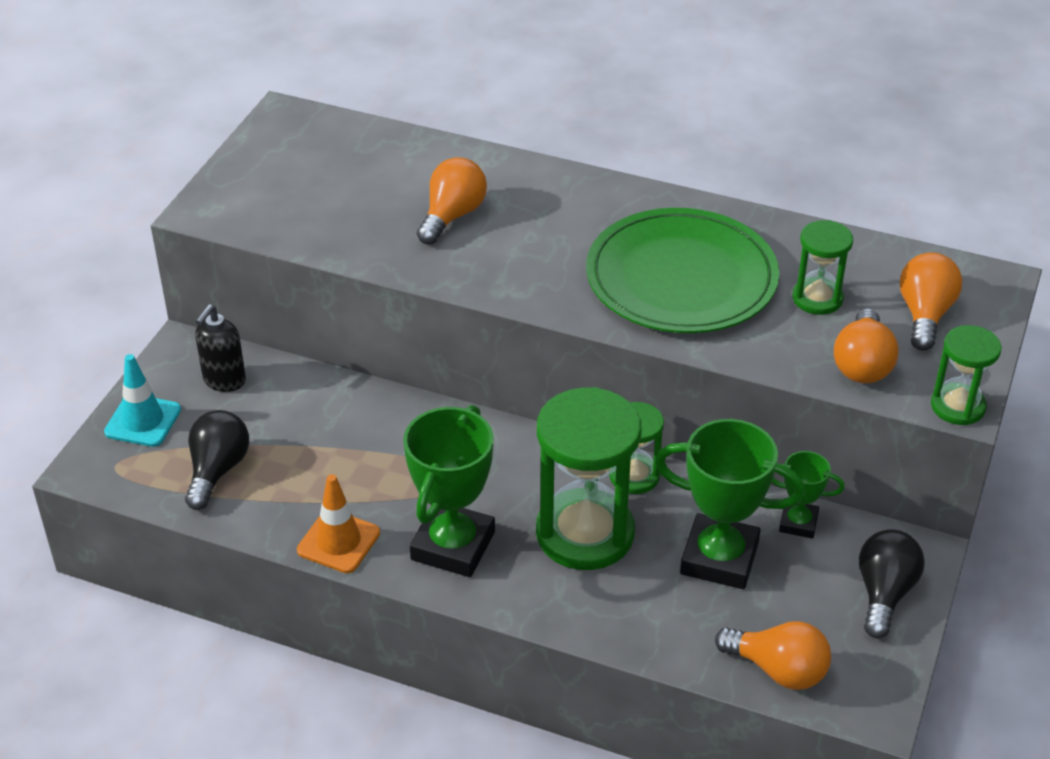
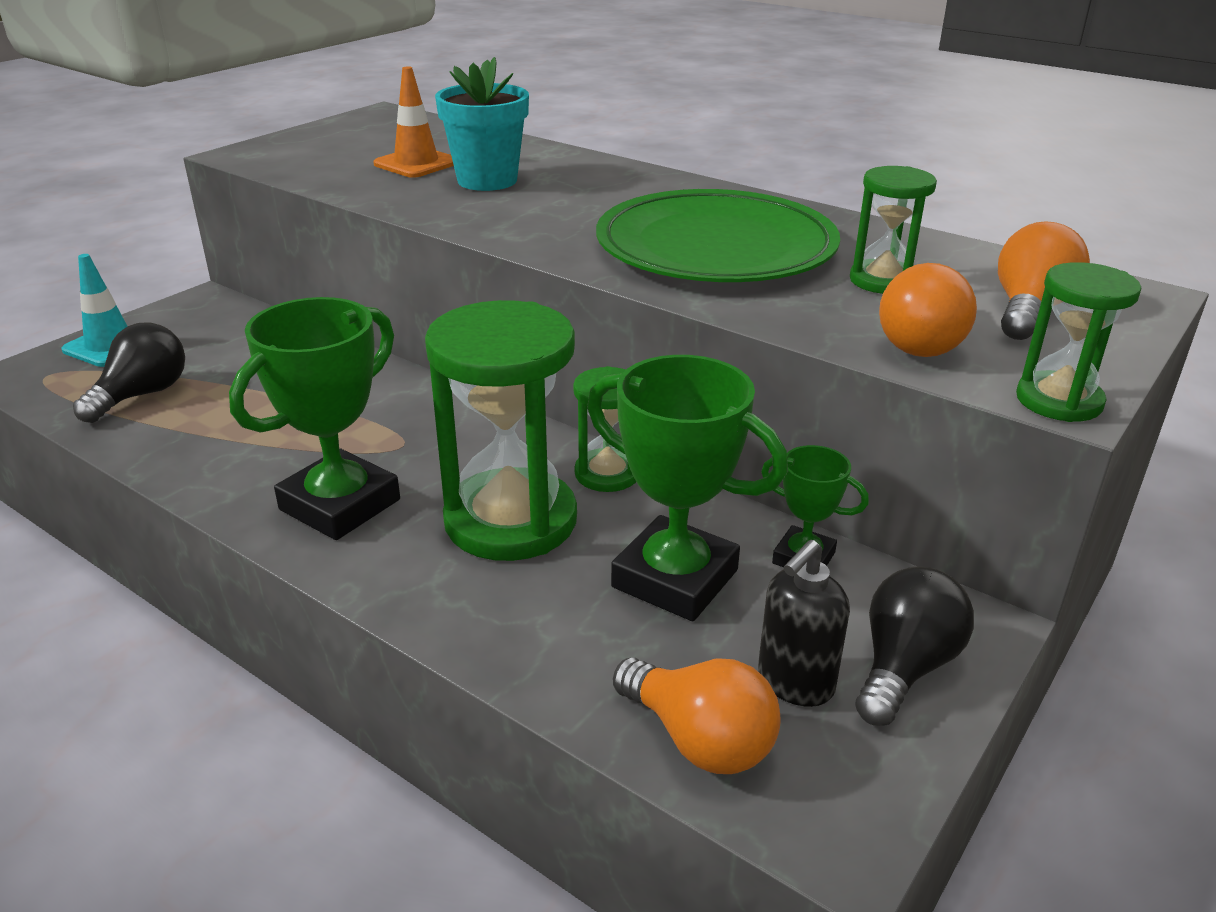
camera: 15 degrees right, 10 degrees down
(224, 380) = (218, 328): black soap dispenser -> black soap dispenser (795, 683)
(338, 542) = (211, 478): orange traffic cone -> orange traffic cone (416, 163)
(452, 216) = (487, 180): orange light bulb -> turquoise flower pot

